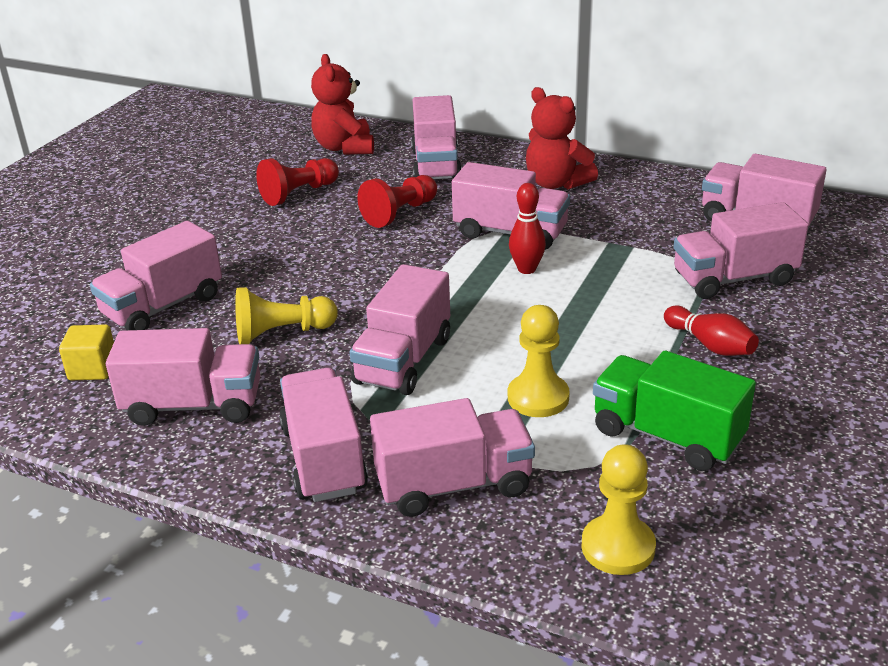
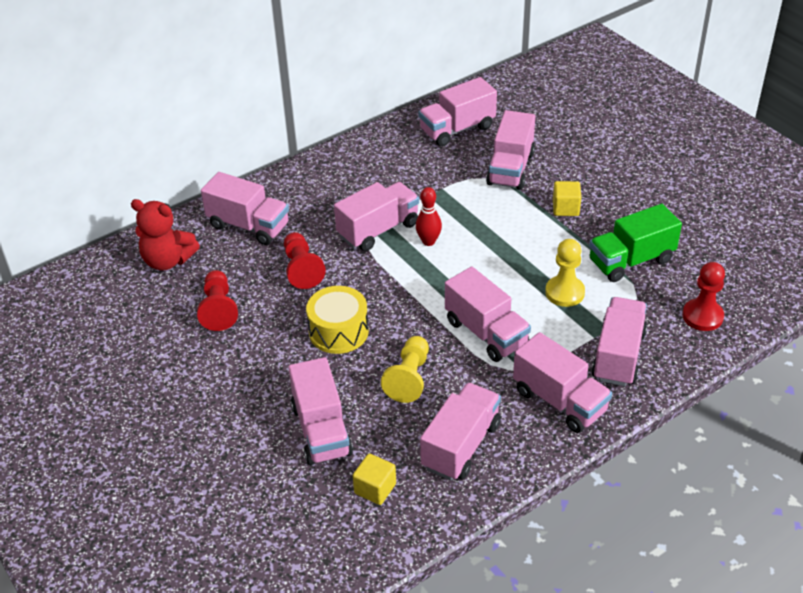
camera: 60 degrees left, 10 degrees up
(321, 266) = (338, 331): none -> yellow drum
(324, 459) = (559, 401): pink truck -> pink truck turned 150 degrees counterclockwise
(556, 183) = (333, 183): red teddy bear -> none
(618, 547) = (702, 316): yellow pawn -> red pawn
(710, 345) = (565, 208): red bowling pin -> yellow cube

